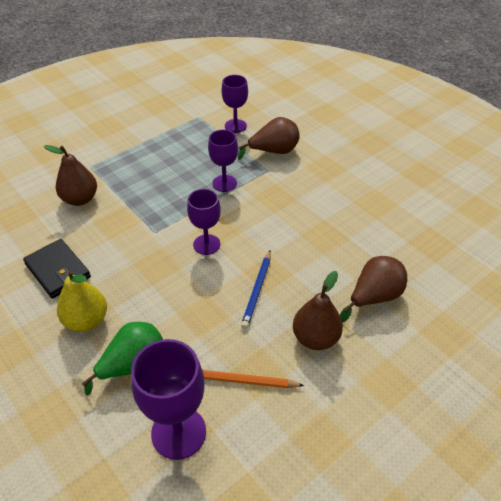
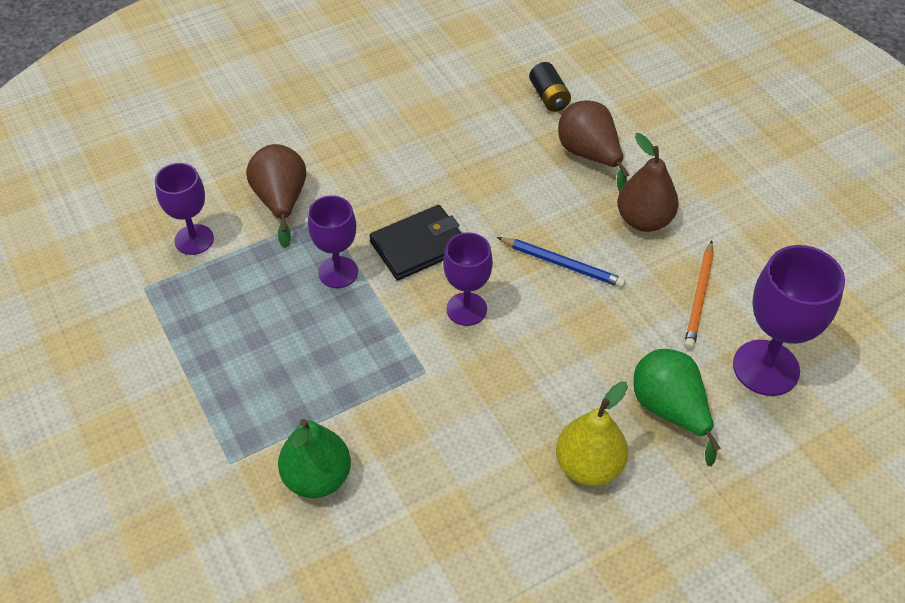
camera: 80 degrees left, 5 degrees up
(58, 270) = (483, 507): black wallet -> black wallet (418, 246)
(80, 199) = (317, 477): brown pear -> green pear
(428, 266) = (549, 97): none -> black battery

